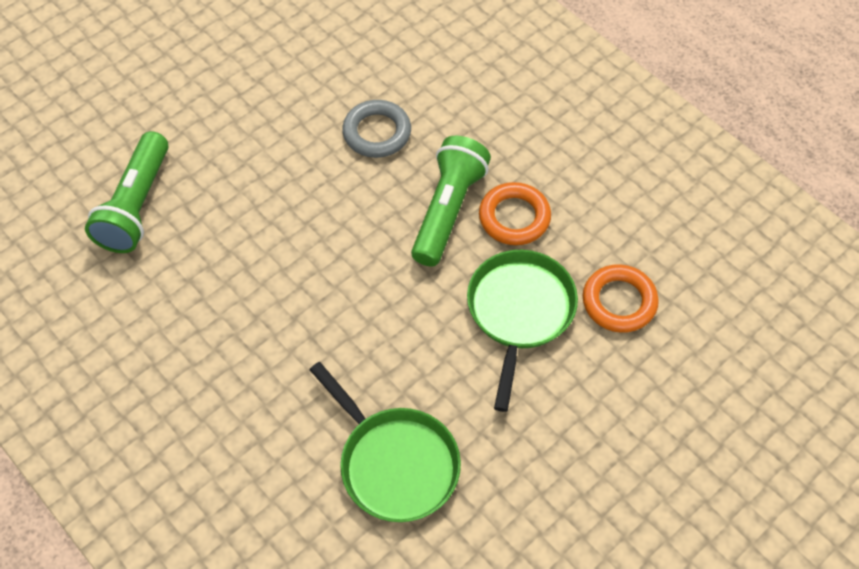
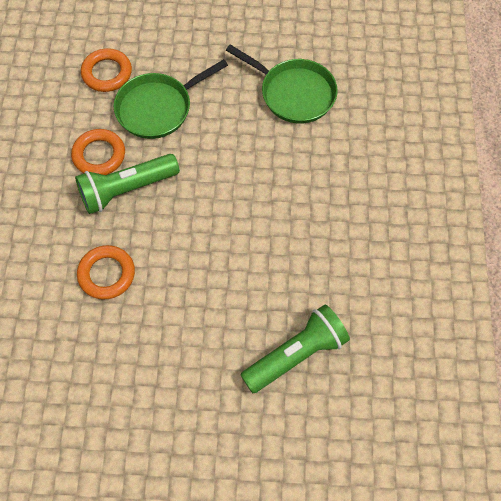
camera: 135 degrees left, 5 degrees up
(377, 133) = (106, 274): grey ring -> orange ring
(395, 463) = (294, 93): green pan -> green pan turned 120 degrees clockwise

